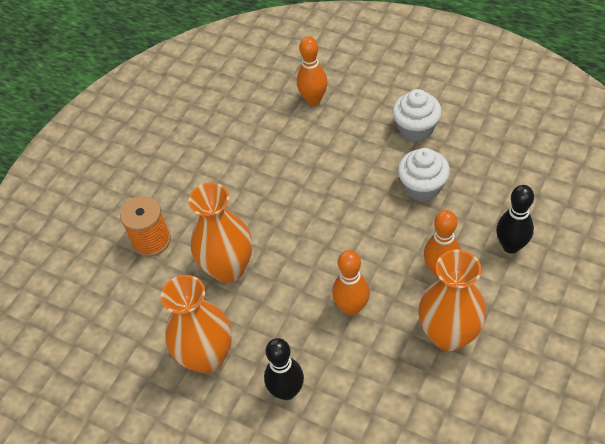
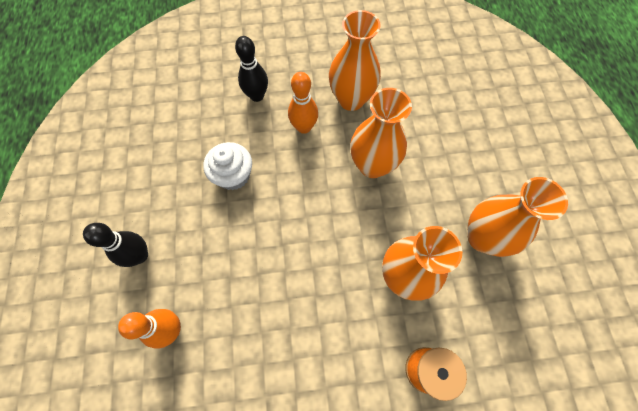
camera: 130 degrees left, 15 degrees up
(287, 391) = (461, 169): black bowling pin -> black bowling pin (140, 255)
(351, 307) = (372, 165): orange bowling pin -> orange vase
(416, 128) = (169, 213): white cupcake -> none

